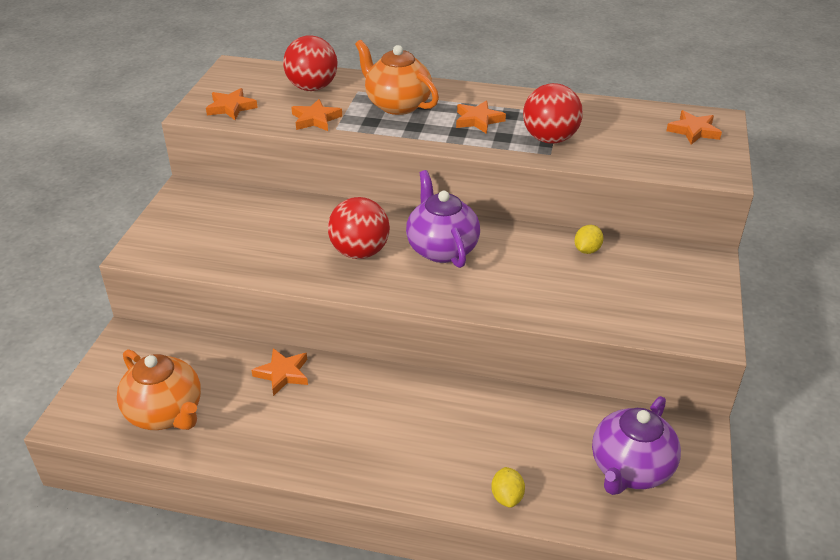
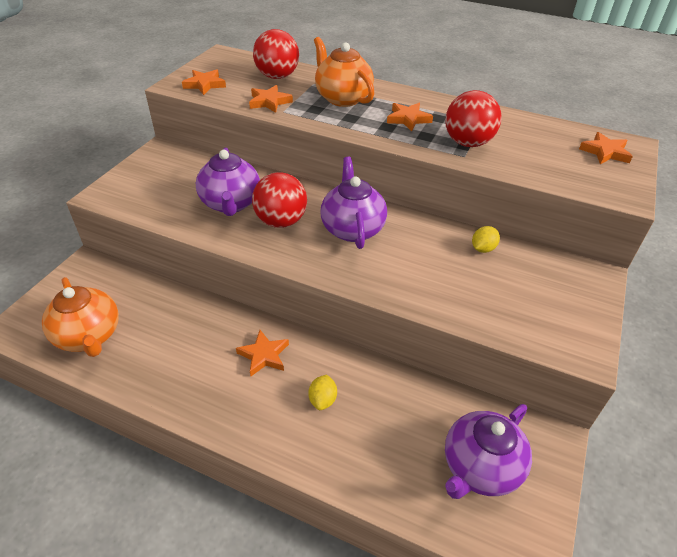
camera: 10 degrees right, 5 degrees up
(283, 374) = (196, 317): orange star -> orange star (264, 355)
(295, 241) = (231, 204): none -> purple teapot
(507, 497) = (355, 474): yellow lemon -> yellow lemon (322, 400)

